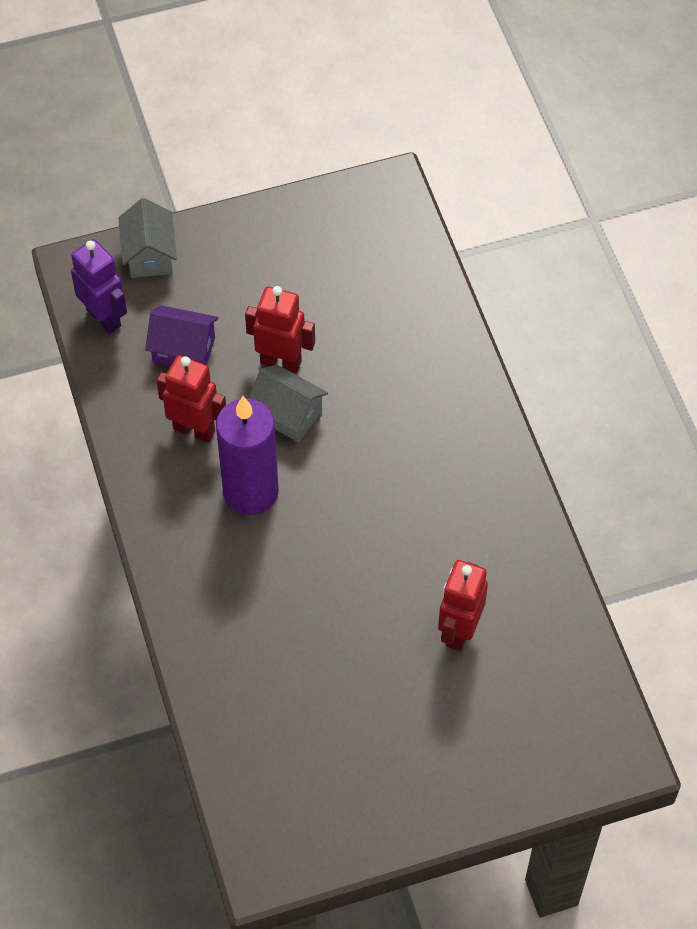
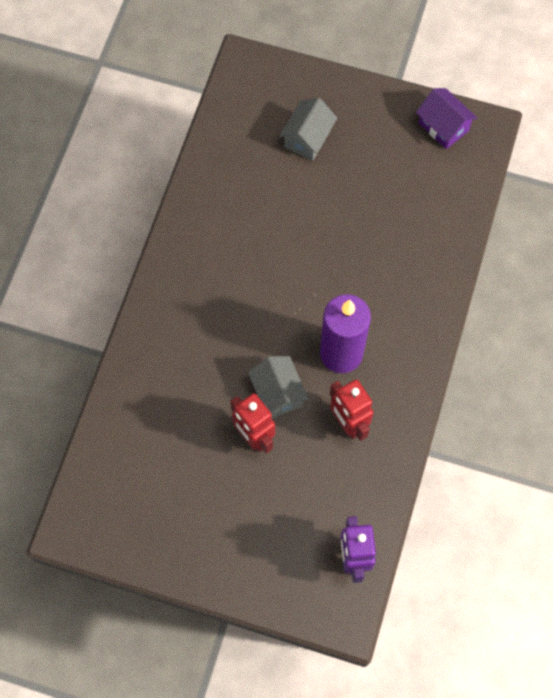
camera: 145 degrees left, 10 degrees up
(149, 255) = (286, 592): grey house -> grey house (308, 138)
(184, 350) = (314, 491): purple house -> purple house (443, 127)
(459, 631) = (279, 184): red robot -> none

